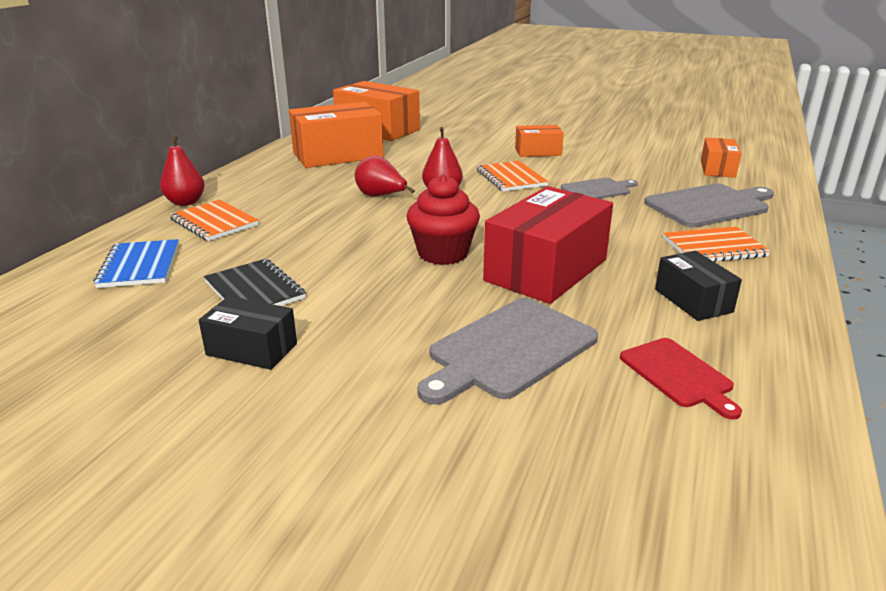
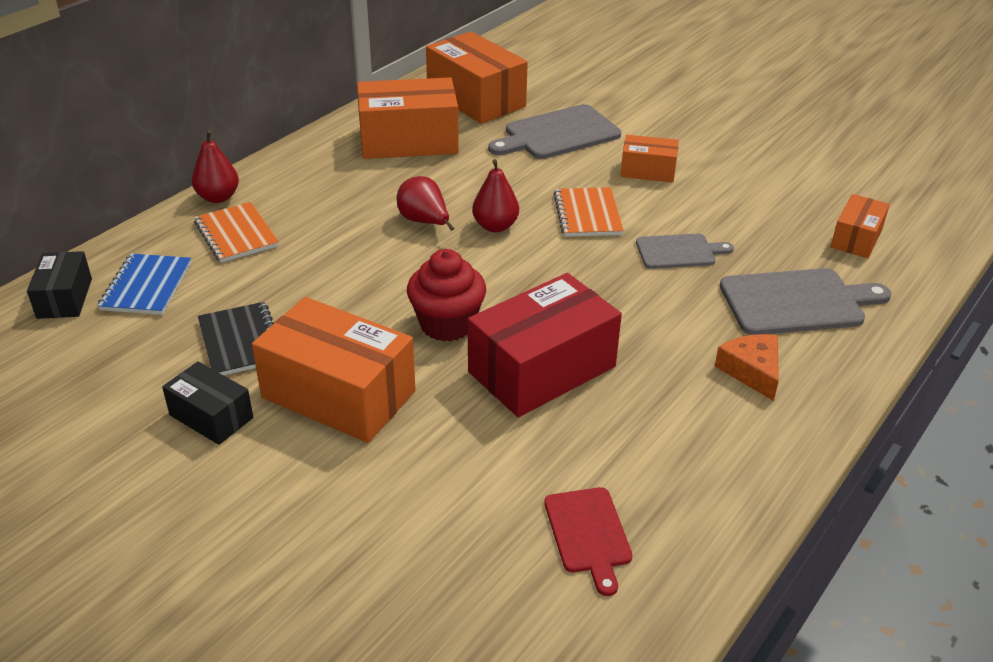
camera: 15 degrees right, 10 degrees up
(373, 313) = (338, 394): none -> orange box
(508, 349) = (443, 467): grey cutting board -> grey cutting board (558, 134)
(693, 300) = (671, 443): black box -> black box (64, 298)
(714, 247) = (752, 371): orange notebook -> orange cheese

